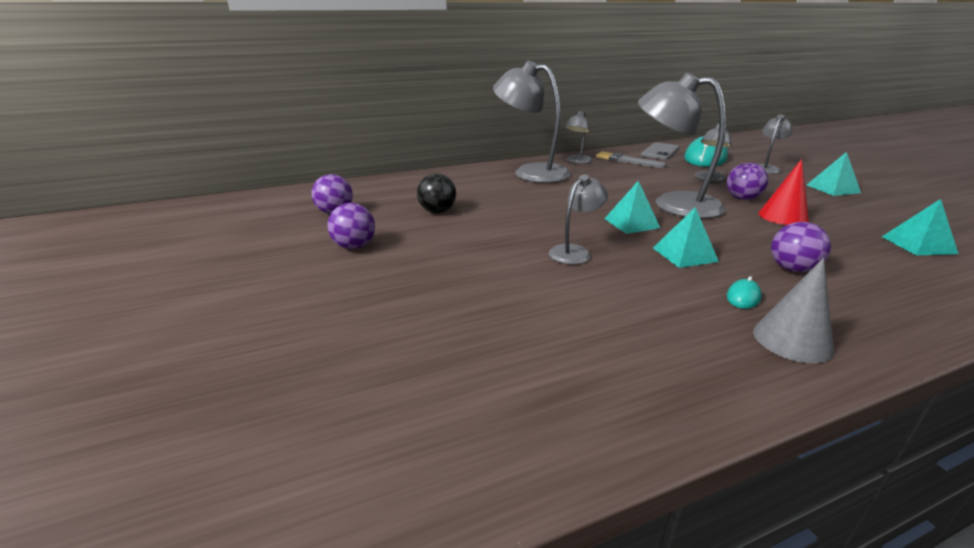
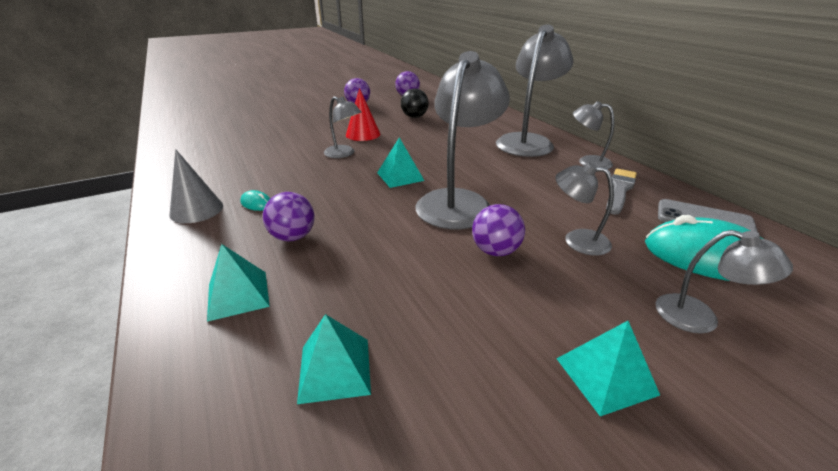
camera: 85 degrees right, 5 degrees up
(684, 254) = (333, 191): turquoise pyramid -> turquoise pyramid (238, 295)
(783, 216) = (433, 268): red cone -> red cone (363, 134)

